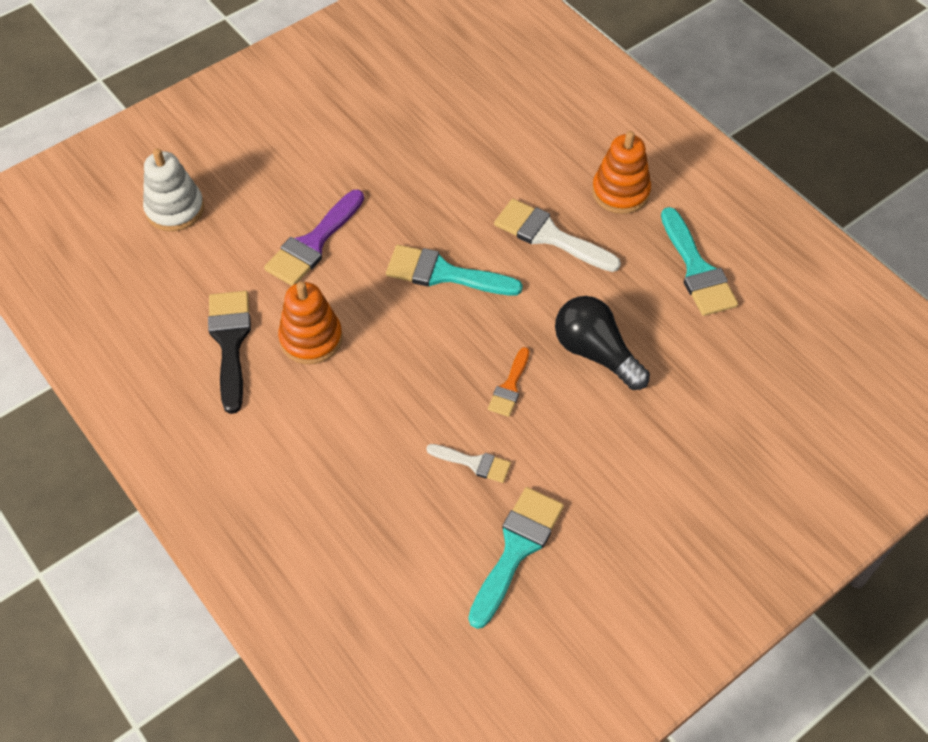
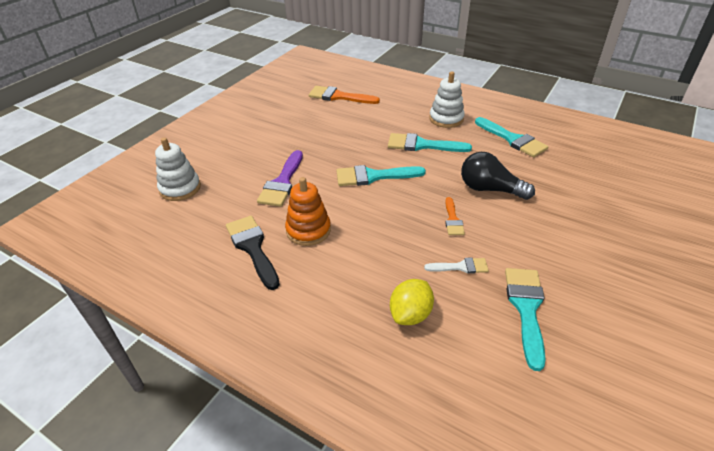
camera: 20 degrees left, 15 degrees down
(373, 505) = (410, 314): none -> yellow lemon
(478, 87) = (339, 96): none -> orange brush
(549, 236) = (422, 145): white brush -> turquoise brush
(620, 192) = (446, 119): orange stacking toy -> white stacking toy

